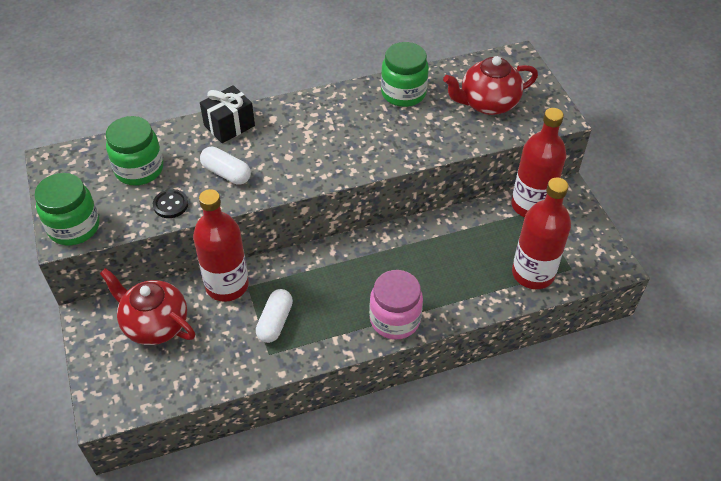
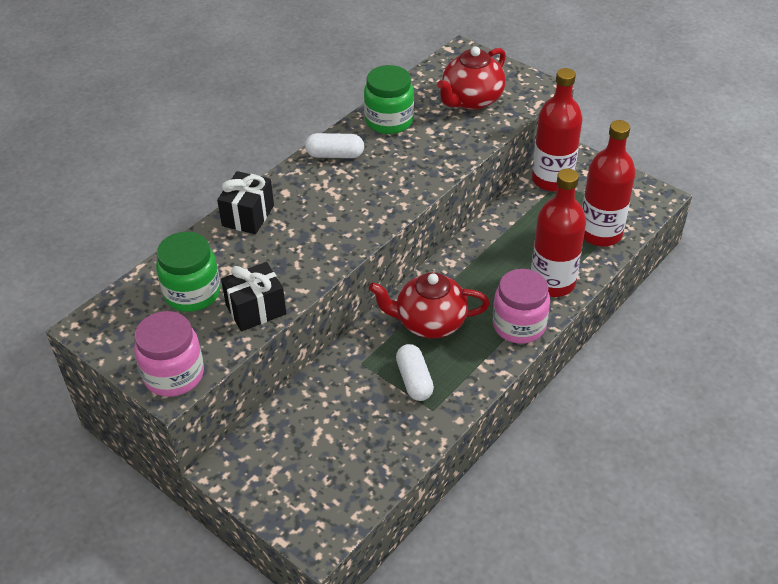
camera: 30 degrees left, 5 degrees down
(74, 227) = (174, 375): green jar -> pink jar
(155, 324) = (300, 440): red teapot -> red teapot (429, 323)
(170, 205) = (256, 309): black button -> black gift
(226, 173) = (285, 258): white capsule -> white capsule (335, 155)
(227, 285) = (340, 372): red bottle -> red bottle (552, 282)

